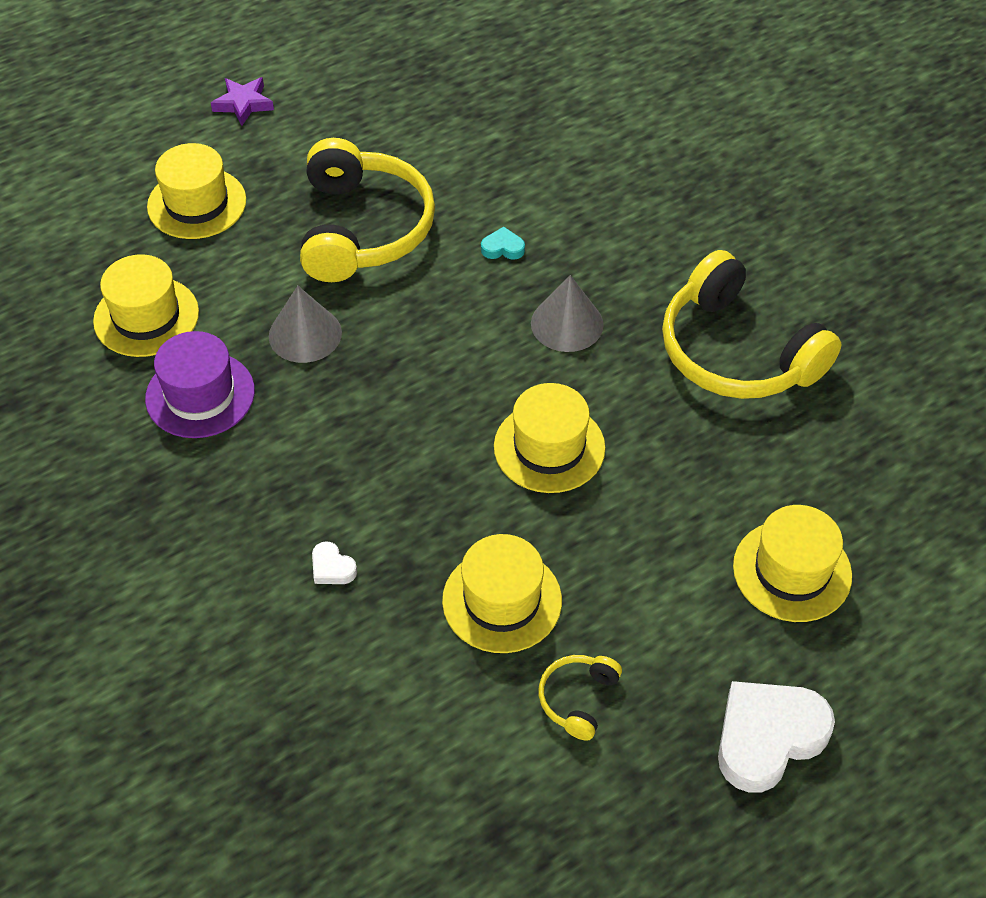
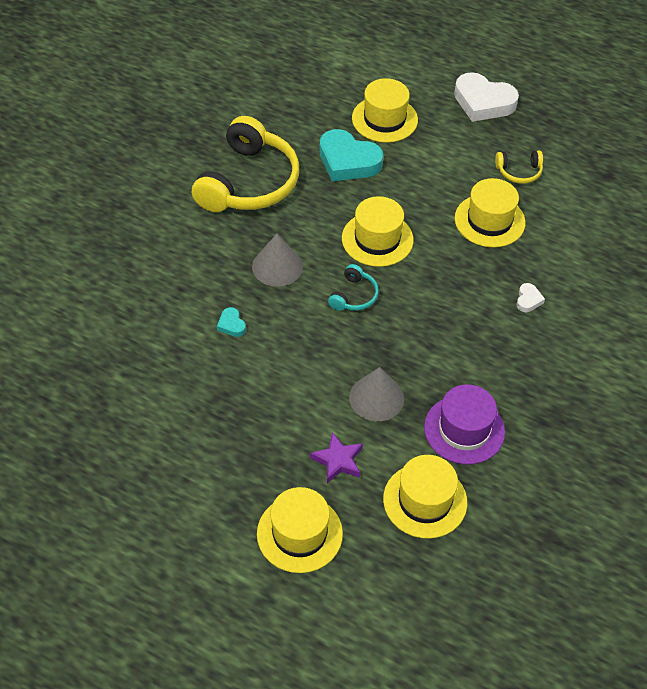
camera: 120 degrees left, 0 degrees up
(243, 104) = (170, 566): purple star -> purple star (338, 460)
(363, 228) = (261, 412): yellow headphones -> none
(469, 379) = (354, 296): none -> turquoise headphones
(721, 481) = (348, 161): none -> turquoise heart

